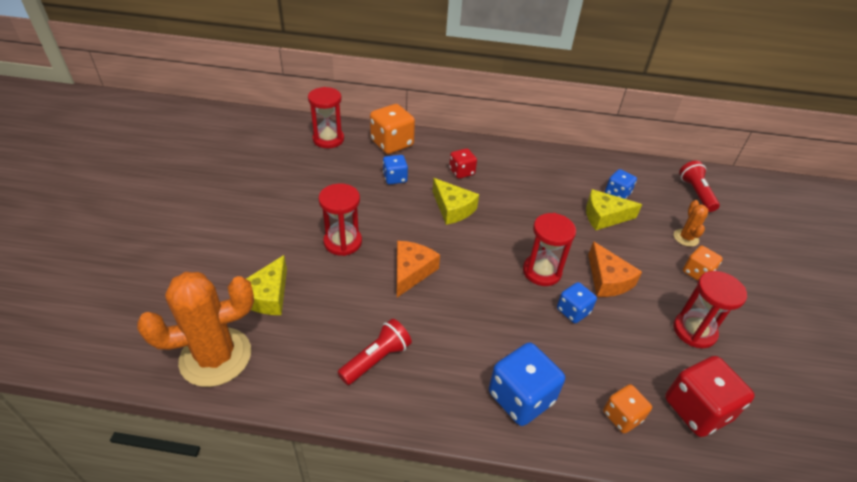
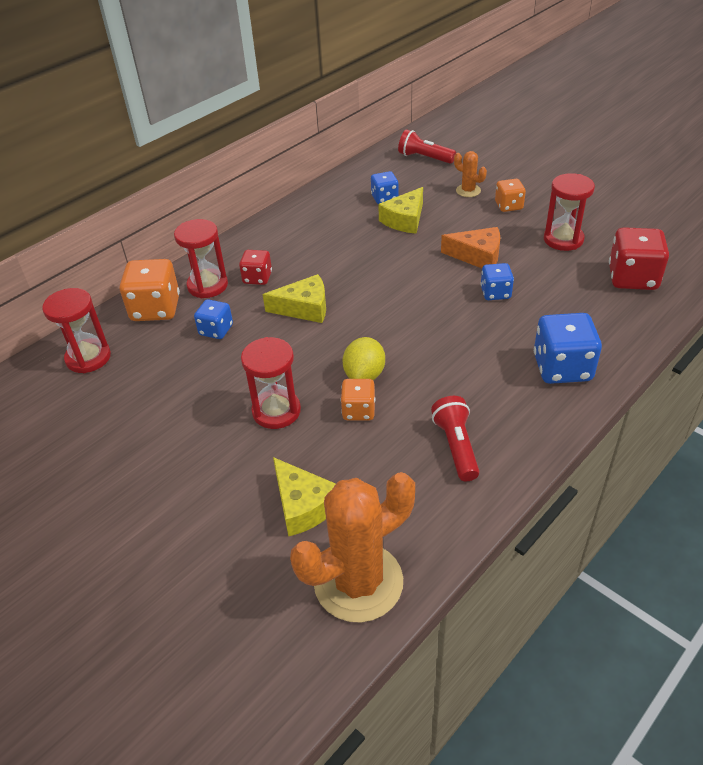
camera: 50 degrees left, 0 degrees up
(215, 357) = (358, 582): orange cactus -> orange cactus turned 45 degrees clockwise
(411, 271) = (364, 375): orange cheese -> yellow lemon
(542, 271) = (437, 289): red hourglass -> red hourglass (207, 285)
(622, 416) = (615, 319): orange dice -> orange dice (358, 411)

